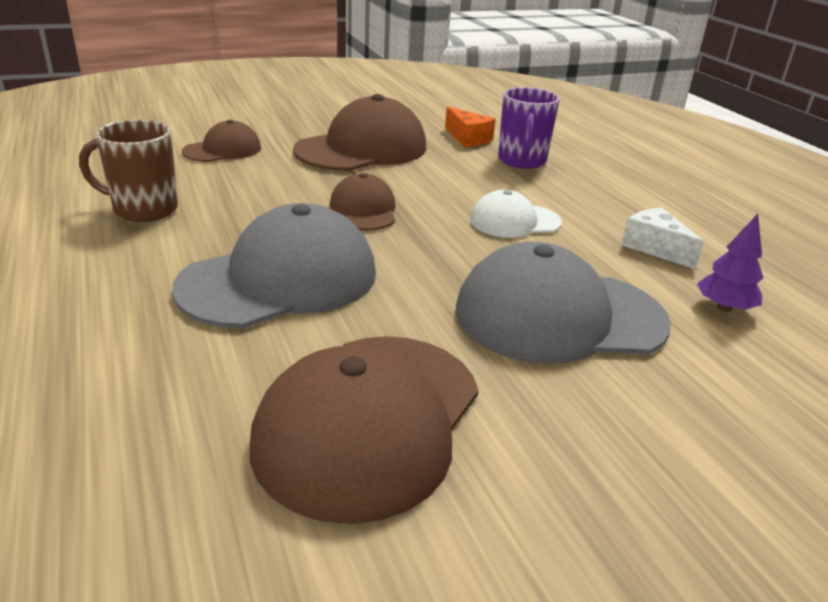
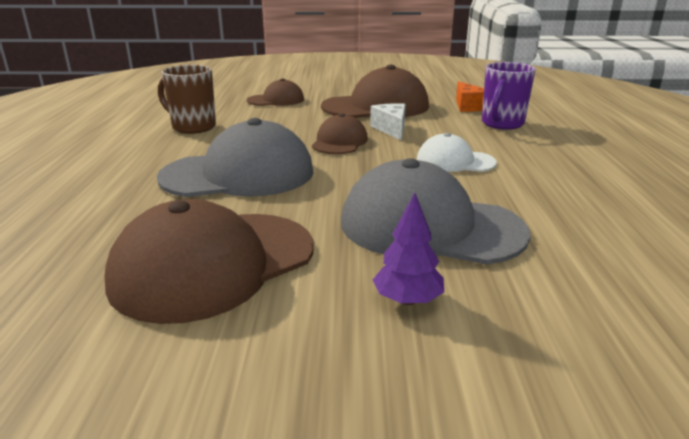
camera: 25 degrees right, 5 degrees down
(655, 248) = (570, 193): white cheese -> white cheese (391, 129)
(724, 308) = (600, 245): purple tree -> purple tree (407, 300)

